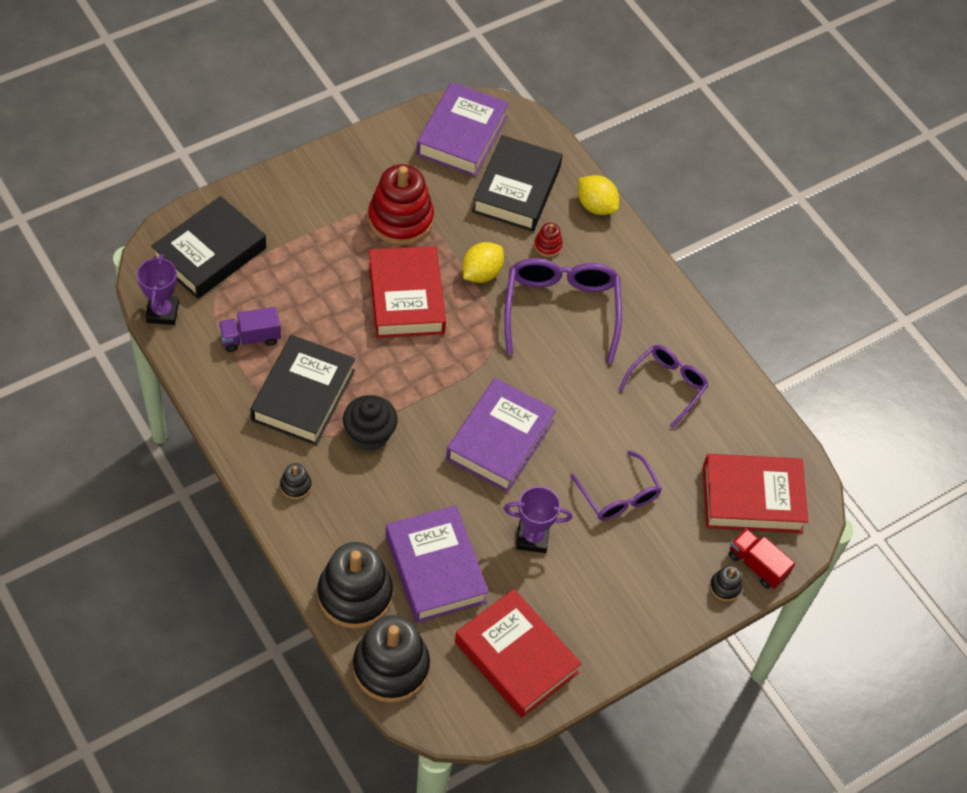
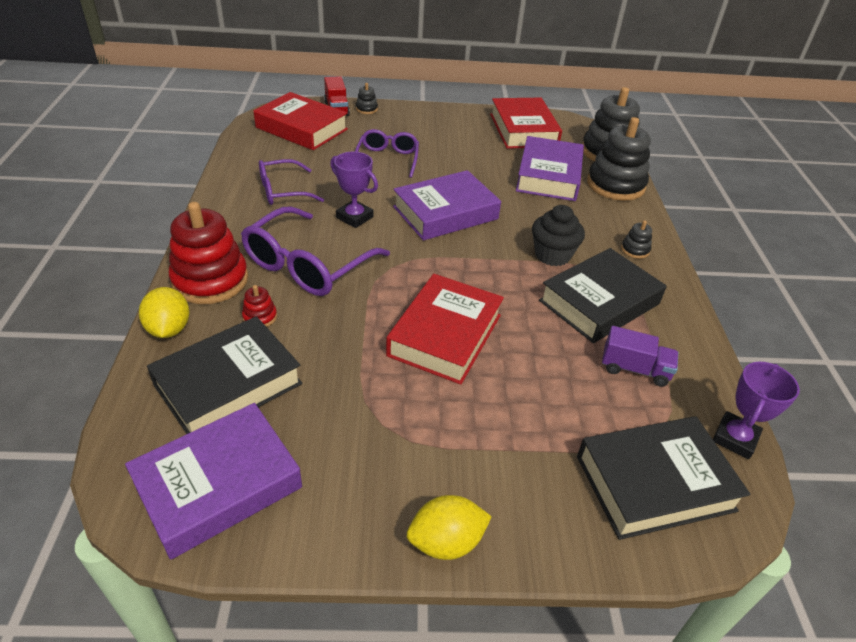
camera: 145 degrees left, 15 degrees down
(400, 219) = (389, 414): red stacking toy -> red stacking toy (210, 280)
(481, 273) = (350, 323): yellow lemon -> yellow lemon (446, 542)
(532, 538) = (468, 164): purple trophy -> purple trophy (354, 217)

